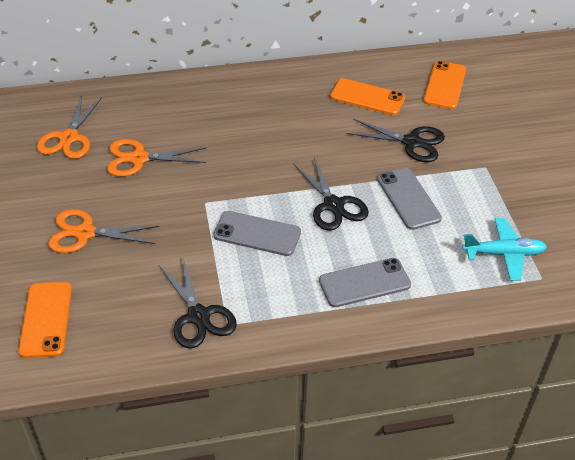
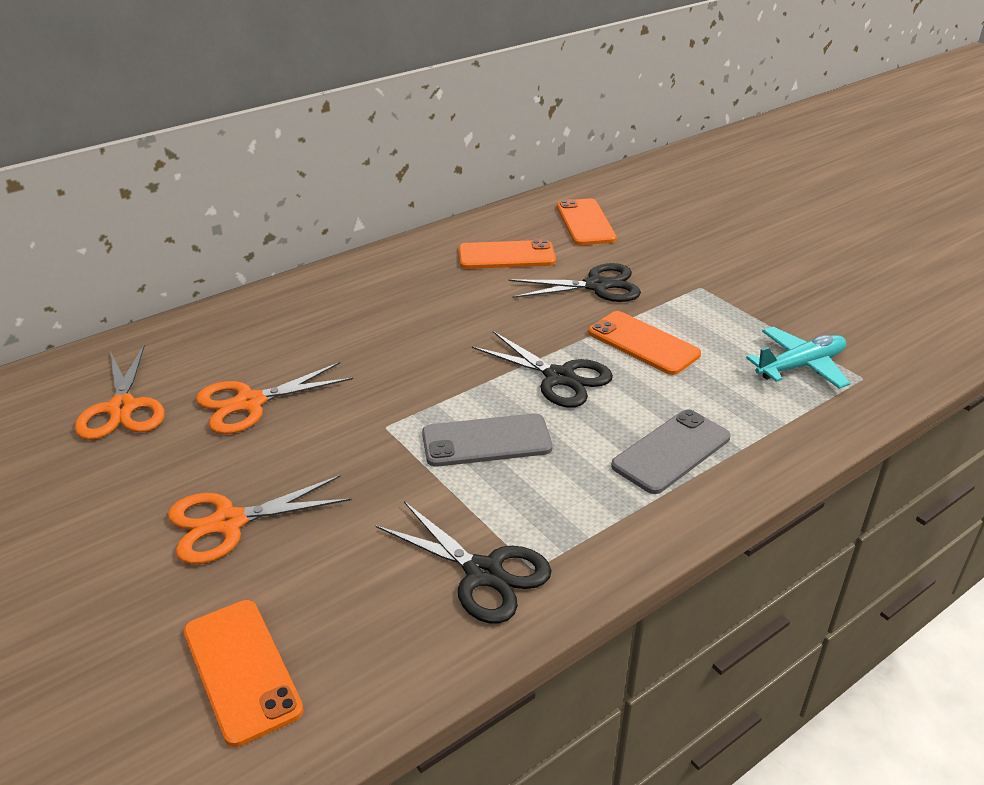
camera: 25 degrees left, 10 degrees down
(408, 198) = (643, 343): grey phone -> orange phone

